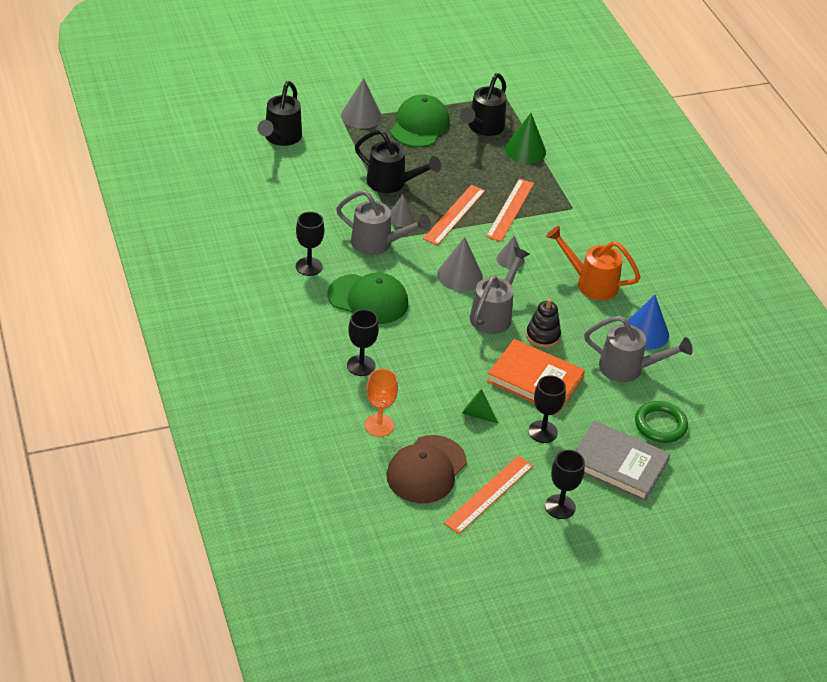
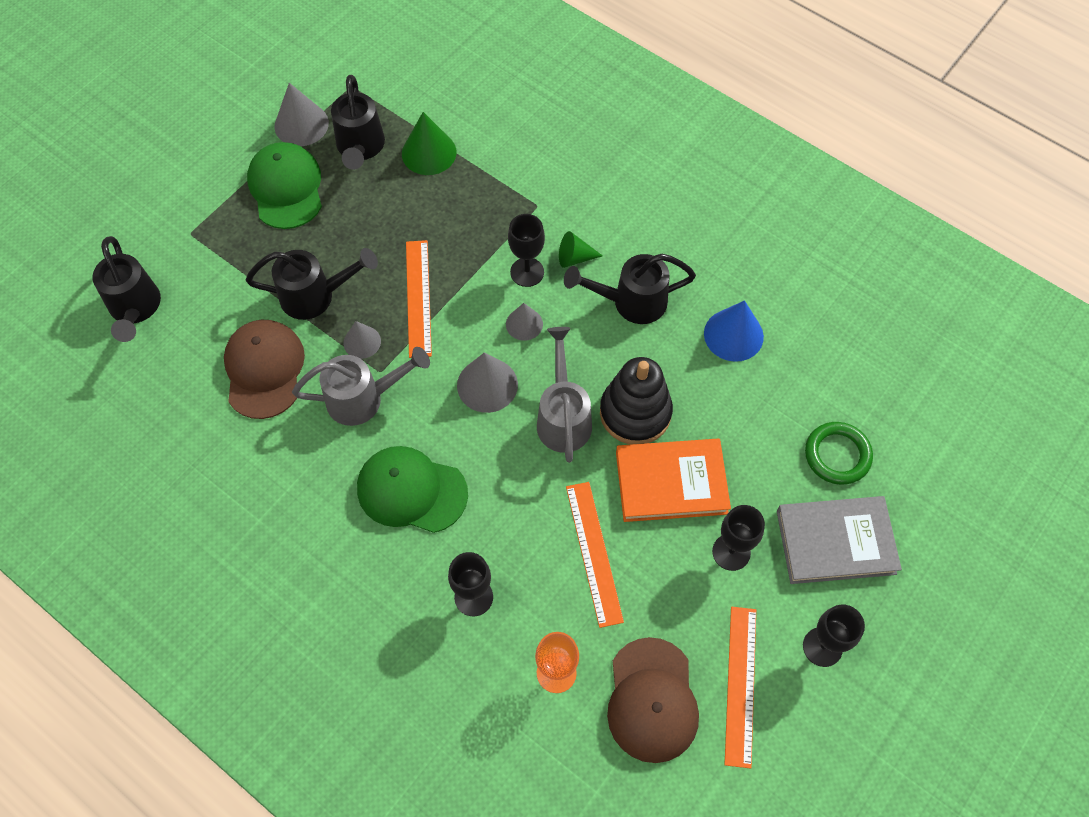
camera: 30 degrees left, 20 degrees up
(309, 266) = (309, 487): black goblet -> black goblet (527, 272)
(330, 201) = (264, 370): none -> brown cap
(361, 116) = (208, 215): grey cone -> grey cone (301, 124)
(368, 299) = (411, 491): green cap -> green cap turned 150 degrees counterclockwise
(477, 413) = (646, 576): green cone -> green cone (574, 258)
(510, 209) = (473, 251): orange ruler -> orange ruler (593, 553)
(543, 336) = (635, 413): black stacking toy -> black stacking toy, size x1.60
(590, 283) = (630, 302): orange watering can -> black watering can
(628, 368) = (752, 398): grey watering can -> none

